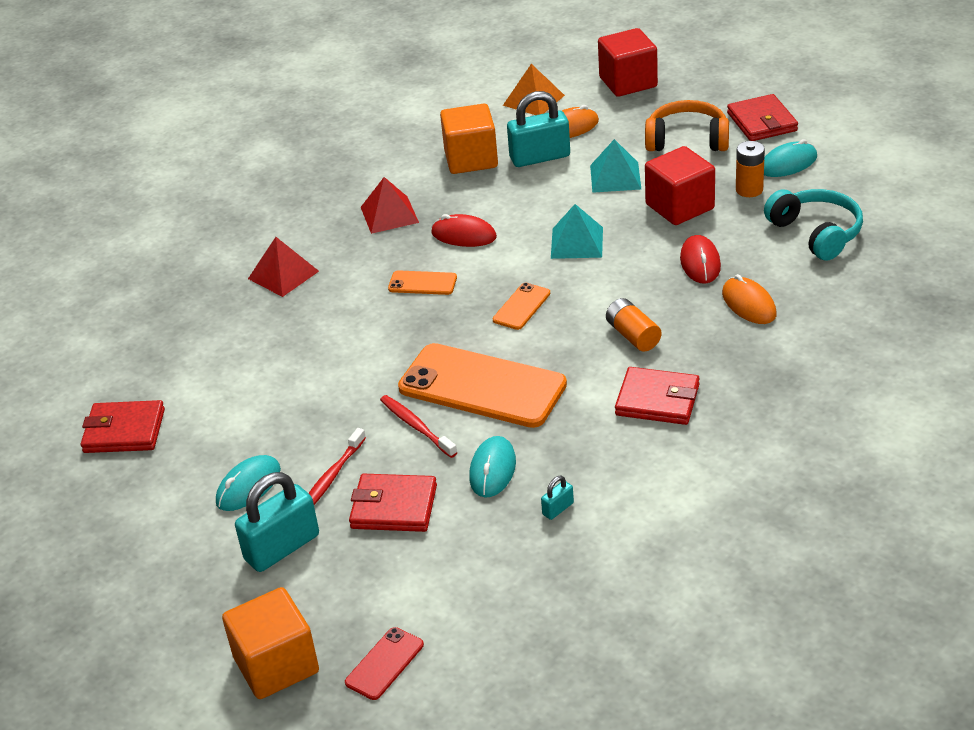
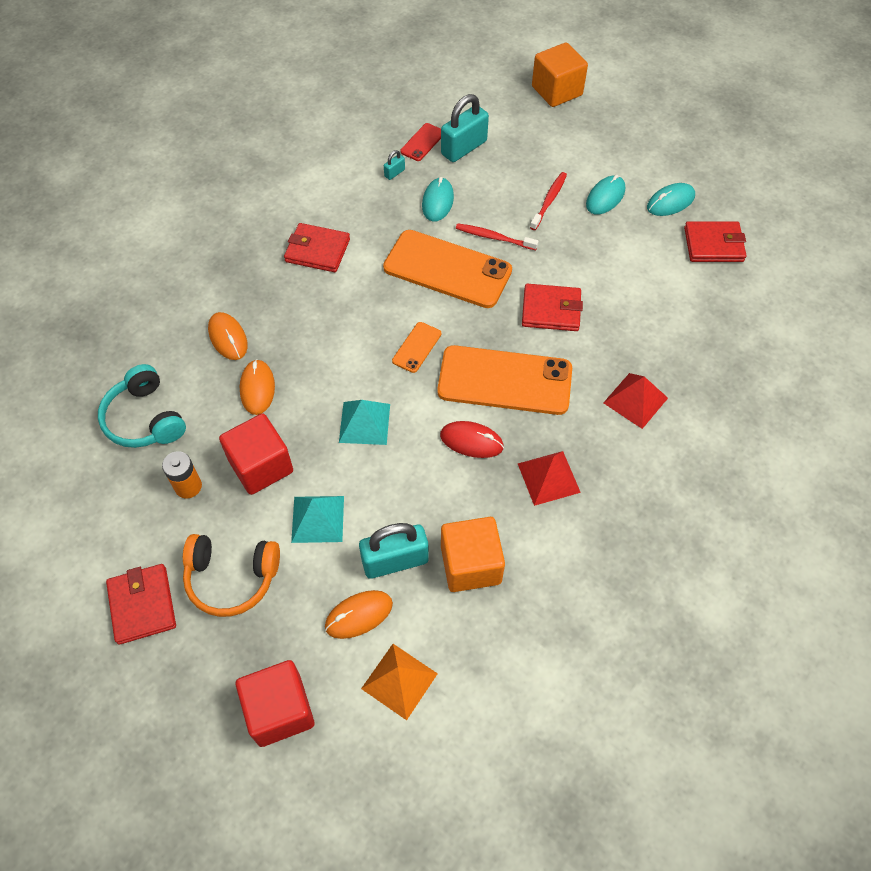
camera: 175 degrees right, 20 degrees up
(282, 547) = (571, 155): turquoise padlock -> turquoise padlock (464, 148)
(384, 663) = (495, 90): red phone -> red phone (422, 142)
(394, 507) = (502, 179): red wallet -> red wallet (551, 310)
(416, 426) = (494, 237): red toothbrush -> red toothbrush turned 150 degrees clockwise
(422, 283) = (505, 380): orange phone -> orange phone, size x2.22
(633, 335) = (327, 311): orange battery -> none
(700, 263) = (257, 388): red mouse -> orange mouse
(788, 164) = (137, 525): turquoise mouse -> turquoise mouse (670, 202)

